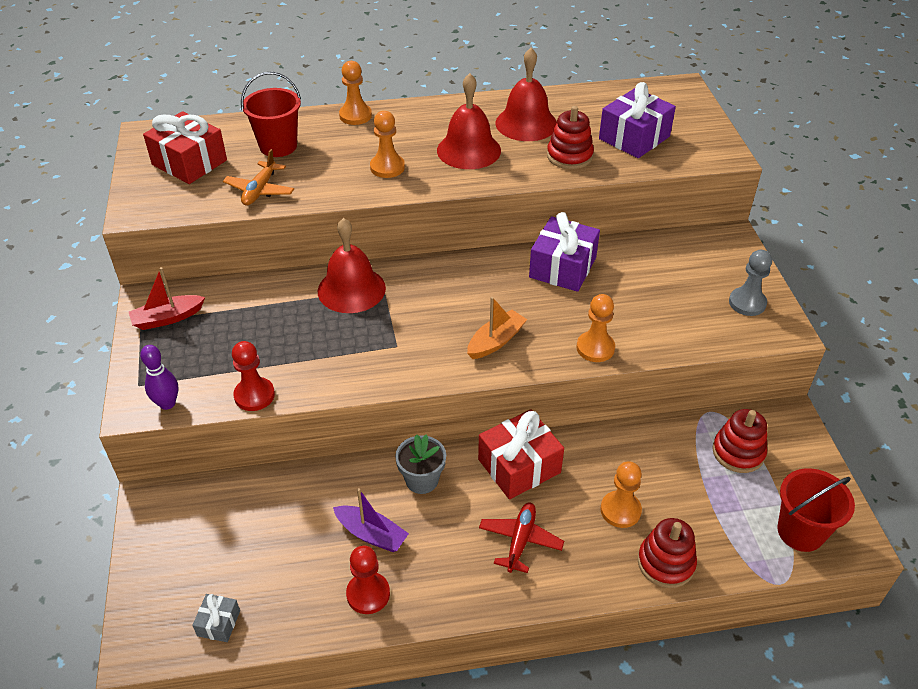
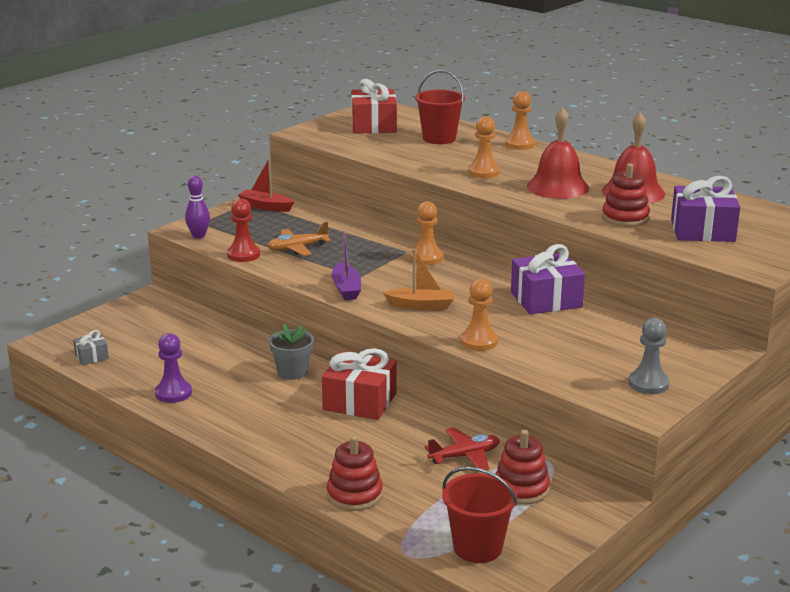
camera: 50 degrees right, 20 degrees down
(260, 190) = (385, 151): orange plane -> orange plane (297, 248)
(351, 289) = (386, 243): red bell -> none
(368, 594) = (173, 393): red pawn -> purple pawn
(371, 534) = (222, 374): purple boat -> purple boat (346, 289)
(520, 541) = (292, 428): red plane -> red plane (465, 456)
(620, 510) = (378, 457): orange pawn -> orange pawn (426, 258)

